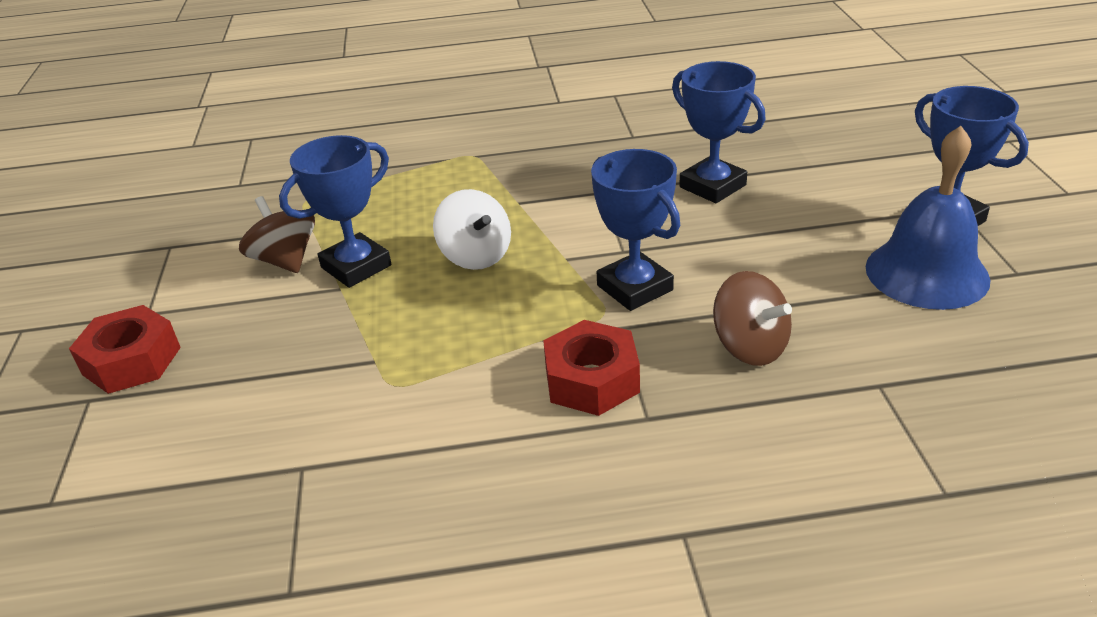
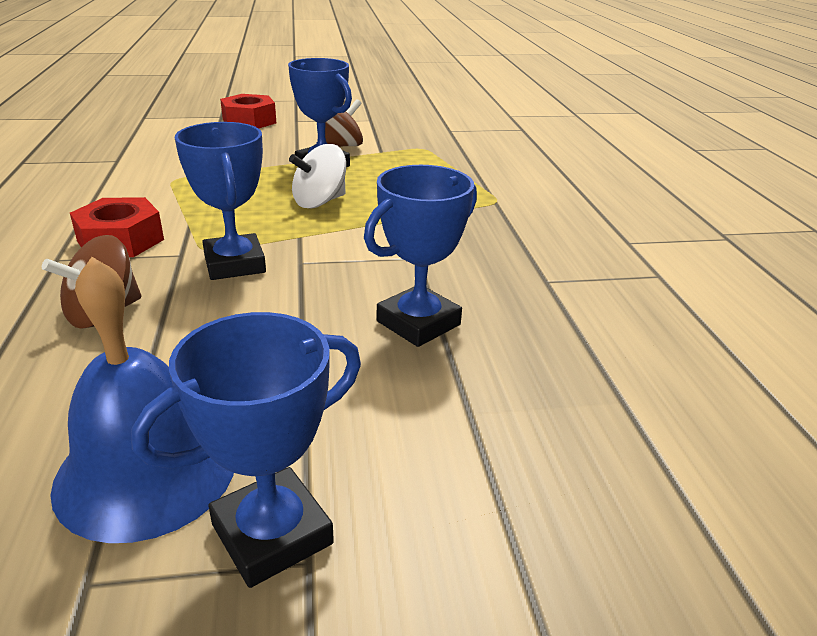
camera: 85 degrees right, 5 degrees down
(634, 288) = (234, 264): blue trophy -> blue trophy turned 75 degrees counterclockwise

